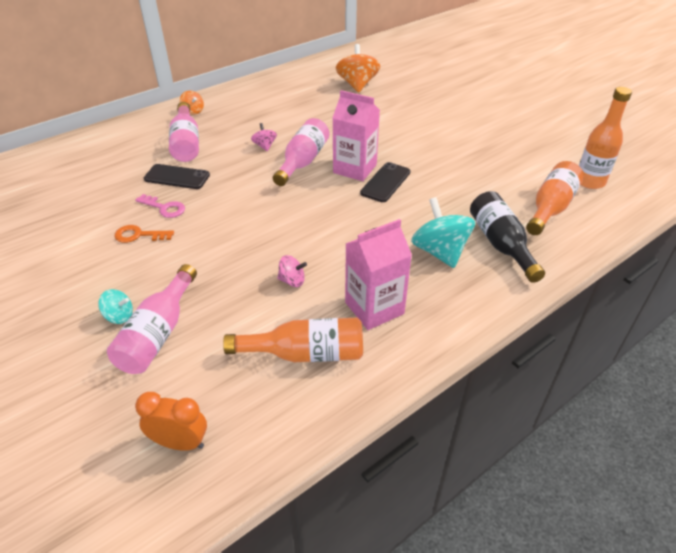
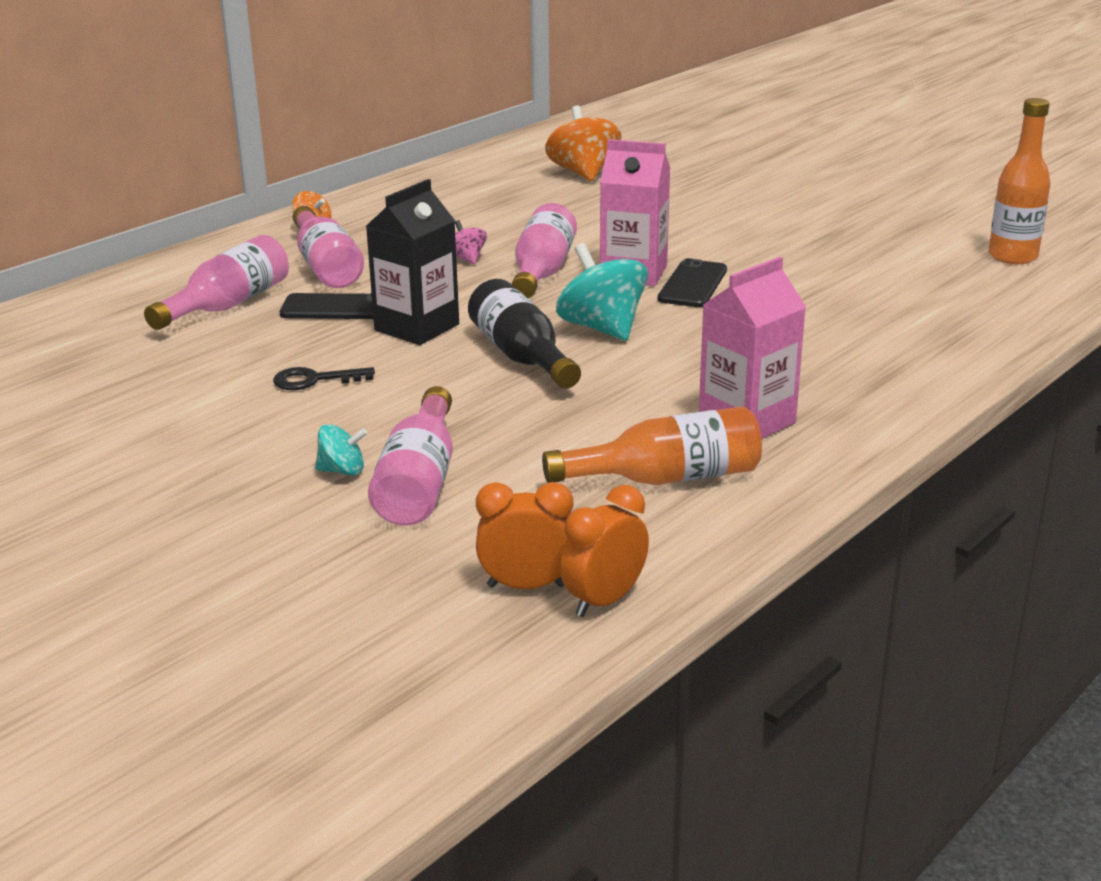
camera: 10 degrees left, 15 degrees down
(120, 167) = (228, 305): none -> pink bottle
(139, 235) = (315, 380): orange key -> black key
(164, 208) = (337, 345): pink key -> none
(214, 199) = (417, 327): none -> black carton
(222, 467) = (604, 601): none -> orange clock
(292, 281) = (602, 405): pink spinning top -> none
(439, 252) = (817, 353): turquoise spinning top -> turquoise spinning top (602, 328)
(500, 244) = (907, 336): black bottle -> black bottle (522, 356)
(550, 208) = (965, 290): orange bottle -> none

